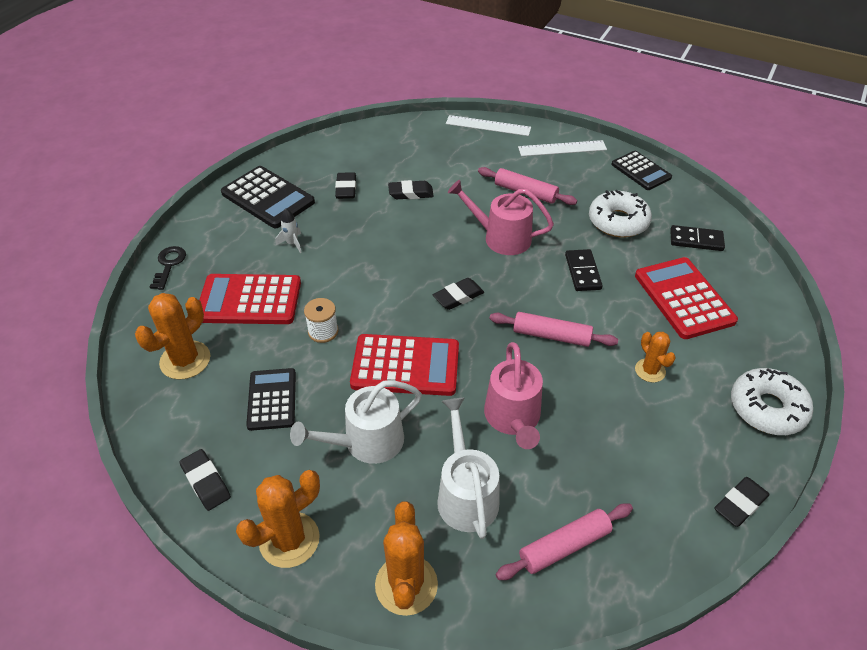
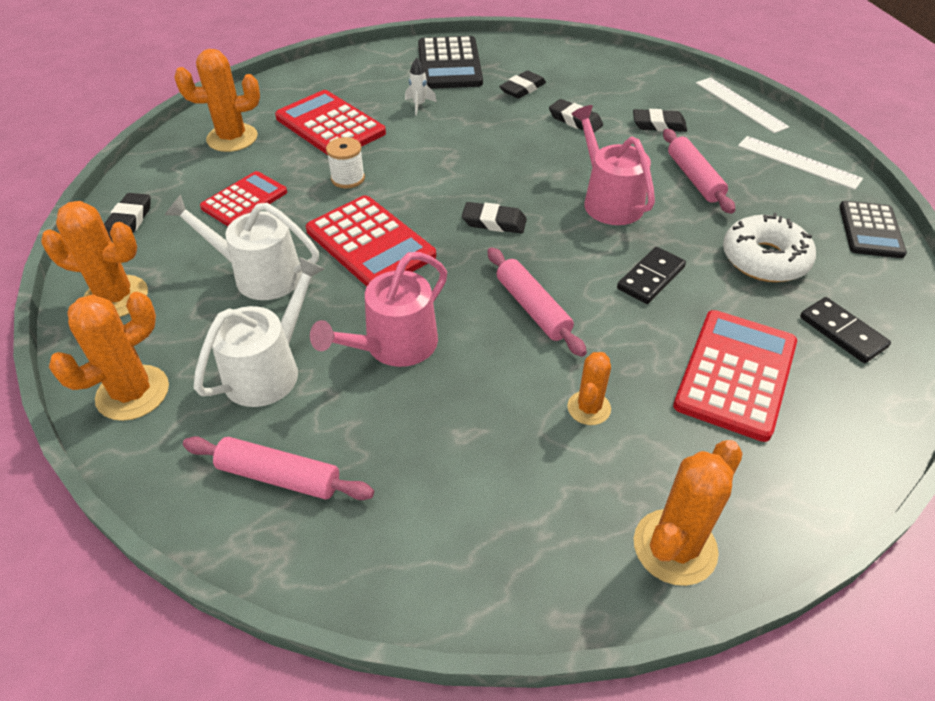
camera: 45 degrees right, 0 degrees up
(169, 265) = (314, 72): black key -> none
(272, 399) = (244, 200): black calculator -> red calculator
(740, 504) = (495, 601): black eraser -> black eraser (658, 125)
(767, 408) = (675, 547): white donut -> orange cactus

